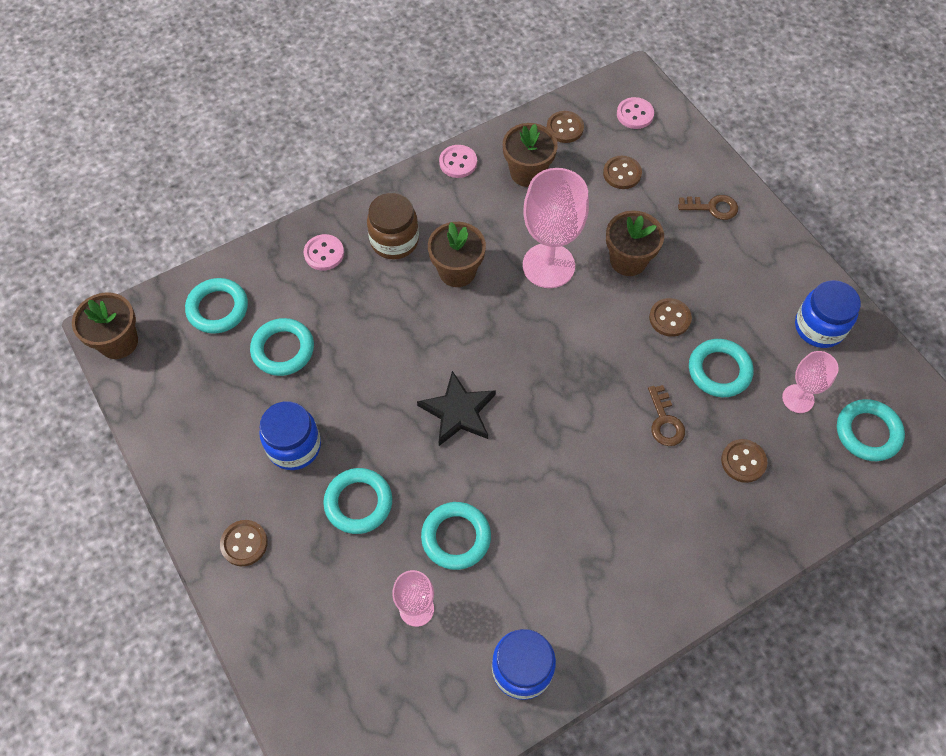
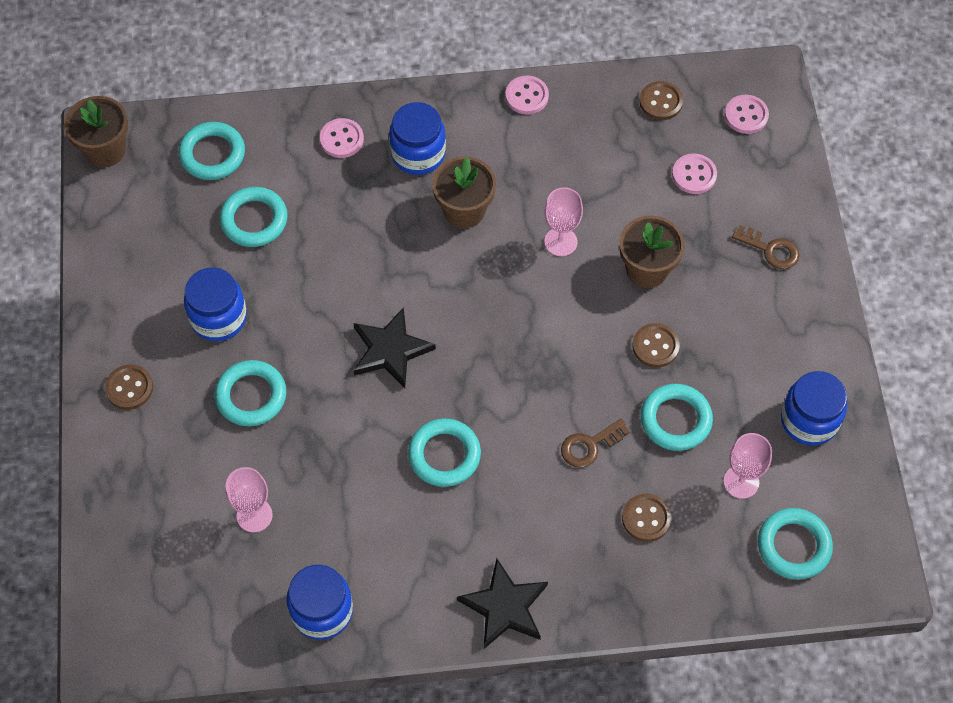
camera: 25 degrees right, 0 degrees up
(394, 241) = (418, 154): brown jar -> blue jar
(456, 537) = (325, 467): turquoise ring -> turquoise ring (444, 455)
(527, 172) = (593, 135): brown flower pot -> none
(548, 265) = (560, 242): pink goblet -> pink goblet, size x0.56
(622, 173) = (694, 175): brown button -> pink button
(665, 421) = (590, 445): brown key -> brown key turned 45 degrees clockwise
(674, 590) = (504, 607): none -> black star

